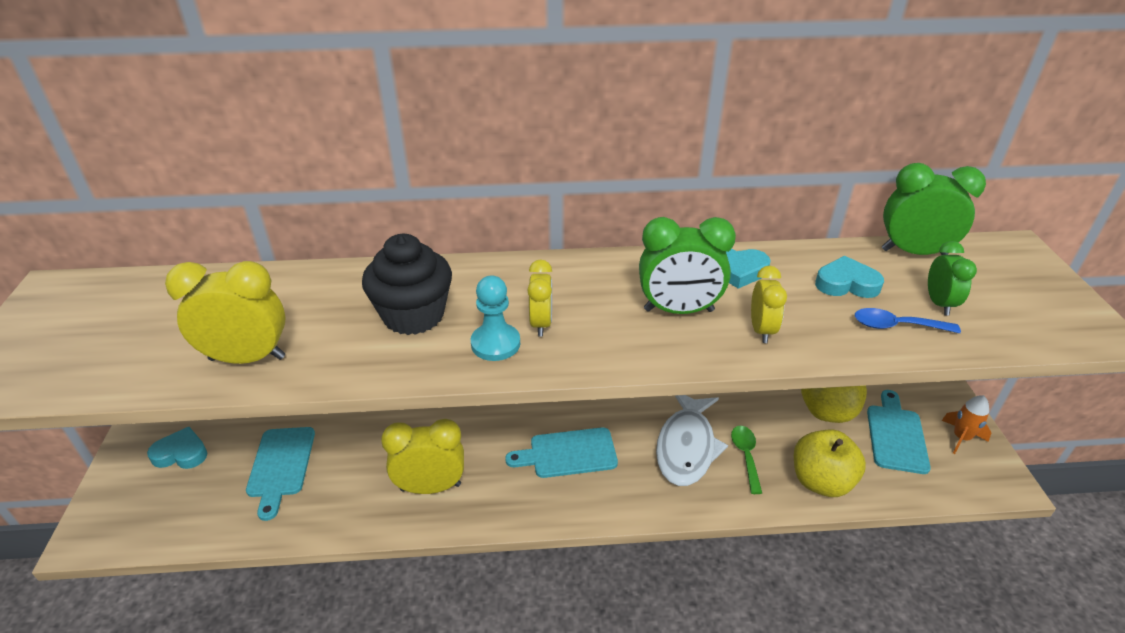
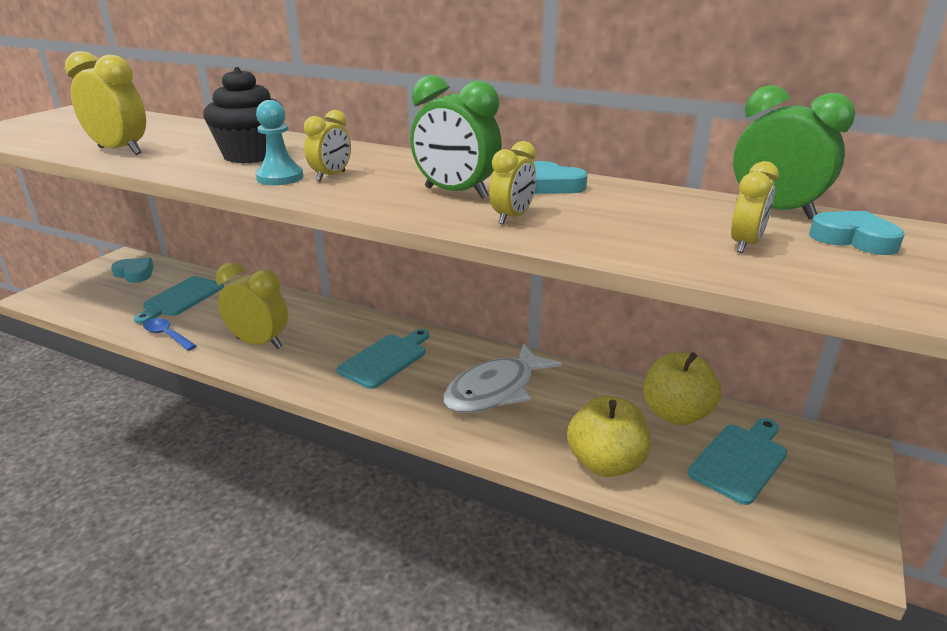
camera: 30 degrees right, 10 degrees down
(568, 453) = (385, 359): turquoise cutting board -> turquoise cutting board turned 105 degrees clockwise
(745, 456) = (546, 416): green spoon -> none
(846, 284) = (655, 213): turquoise heart -> turquoise heart (853, 239)
(896, 326) = (664, 246): blue spoon -> blue spoon (167, 335)
(939, 303) = (745, 245): green clock -> yellow clock
(961, 438) = (828, 492): orange rocket -> none

